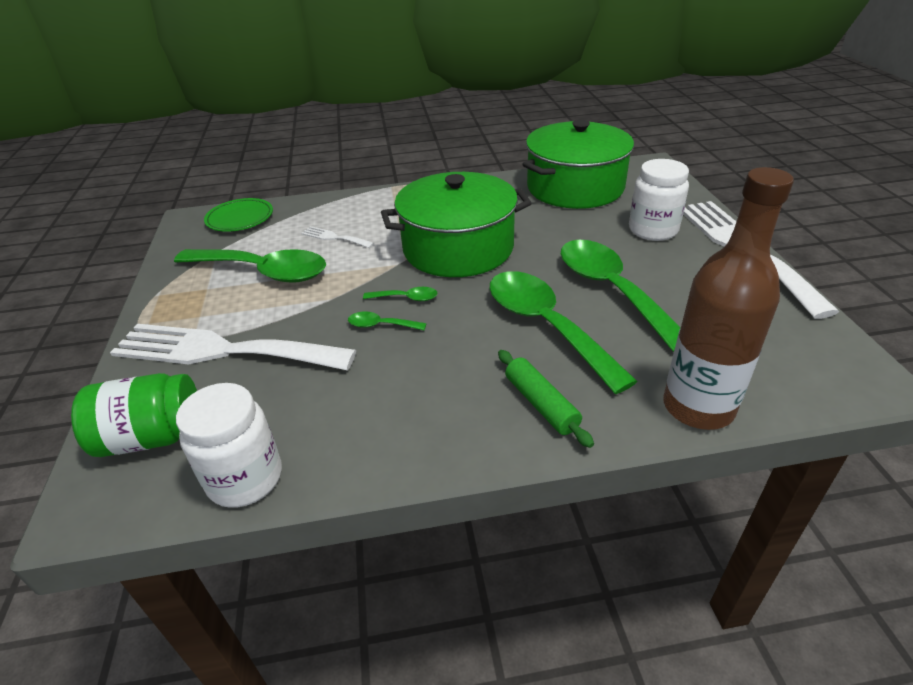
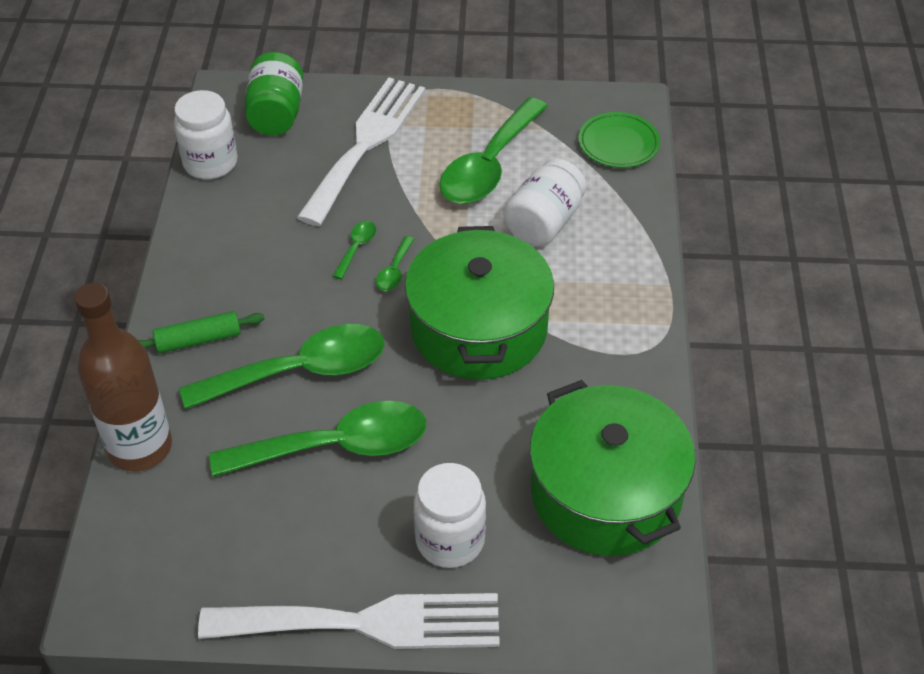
camera: 100 degrees right, 10 degrees up
(334, 237) = (544, 222): white fork -> white jar

